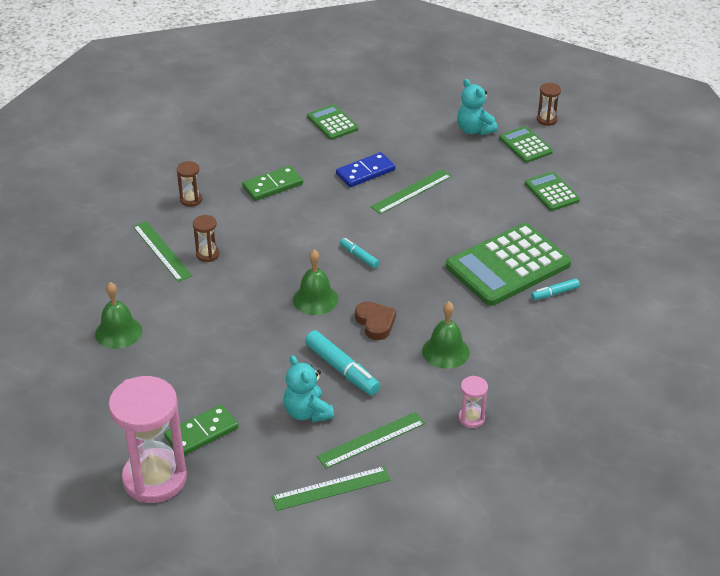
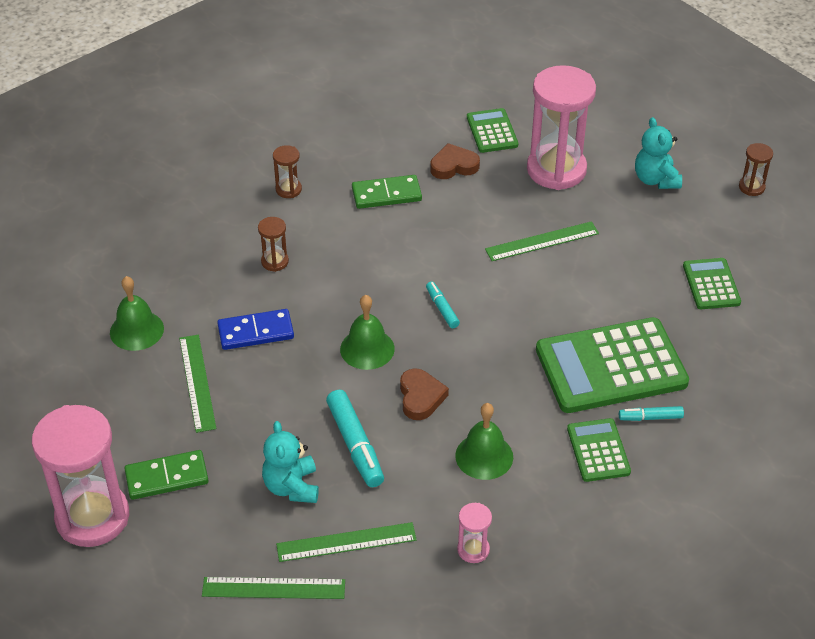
camera: 20 degrees right, 5 degrees up
(162, 251) = (228, 244): green ruler -> green ruler (197, 382)
(315, 154) = (453, 166): none -> brown heart
(365, 172) = (500, 203): blue domino -> blue domino (256, 332)
(396, 139) = (556, 170): none -> pink hourglass
(525, 145) = (708, 215): green calculator -> green calculator (598, 450)

